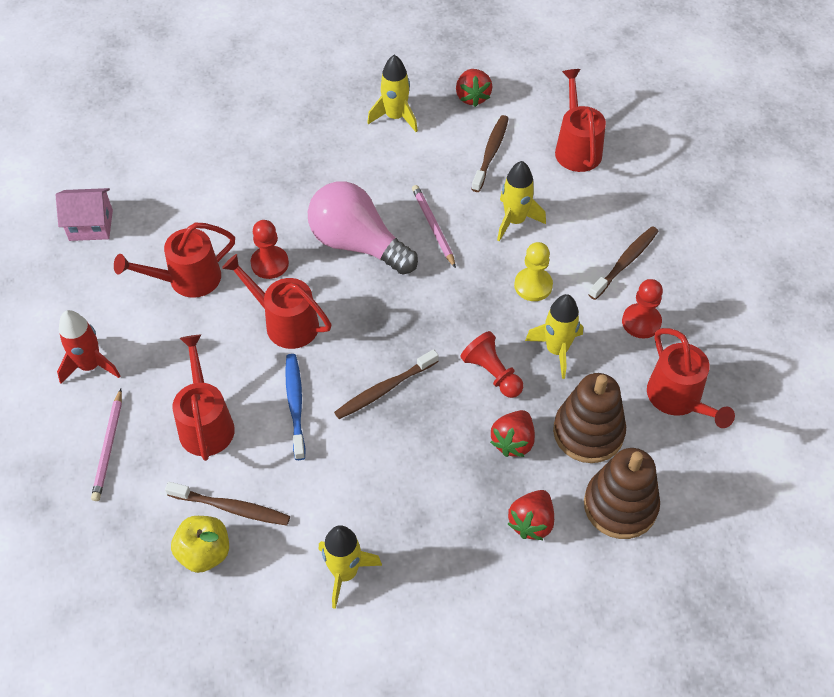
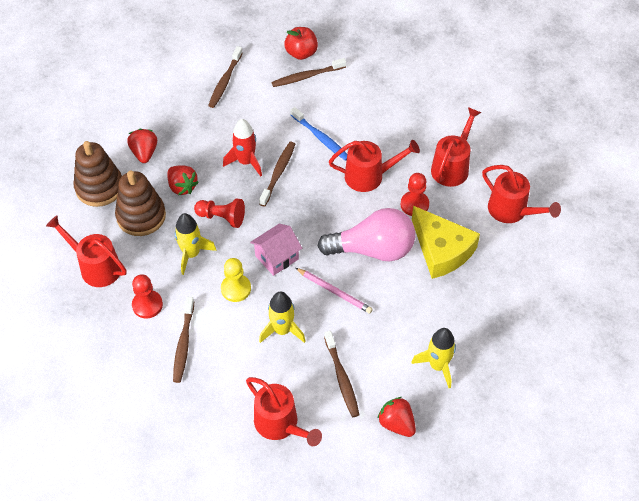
camera: 145 degrees right, 0 degrees up
(90, 365) = (451, 95): red rocket -> red rocket (246, 162)
(91, 225) = (546, 164): pink house -> pink house (277, 257)
(109, 447) = (396, 67): pink pencil -> none
(204, 553) = (301, 53): yellow apple -> red apple
(205, 423) = (359, 103): red watering can -> red watering can (512, 211)
(290, 205) = (441, 250): none -> yellow cheese
(345, 573) = (225, 81): yellow rocket -> brown toothbrush
(513, 442) = (182, 187): red strawberry -> red strawberry turned 150 degrees clockwise

